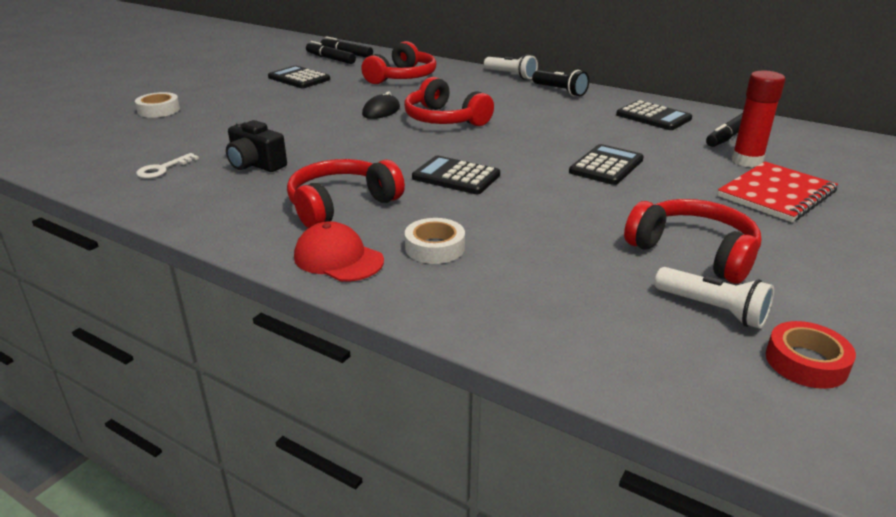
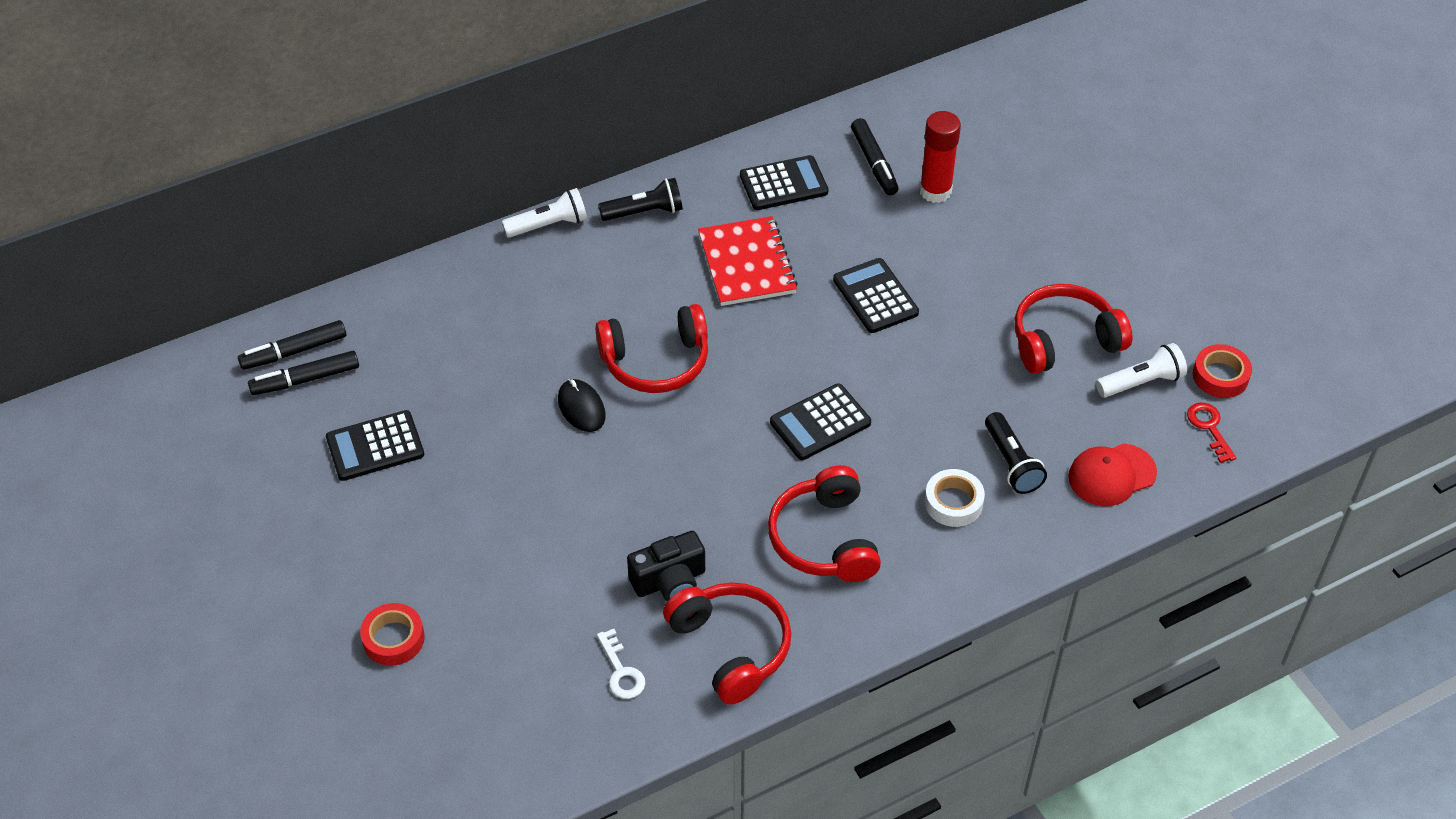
camera: 60 degrees left, 20 degrees up
(159, 110) = (393, 639): white tape -> red tape
(338, 258) = (931, 578): red cap -> red cap (1111, 475)
(402, 77) = (465, 334): red headphones -> red headphones (731, 647)
(513, 264) = (1012, 463): none -> black flashlight
(721, 375) = (1209, 427): none -> red key
(776, 194) = (1008, 221): red notebook -> red notebook (746, 264)

